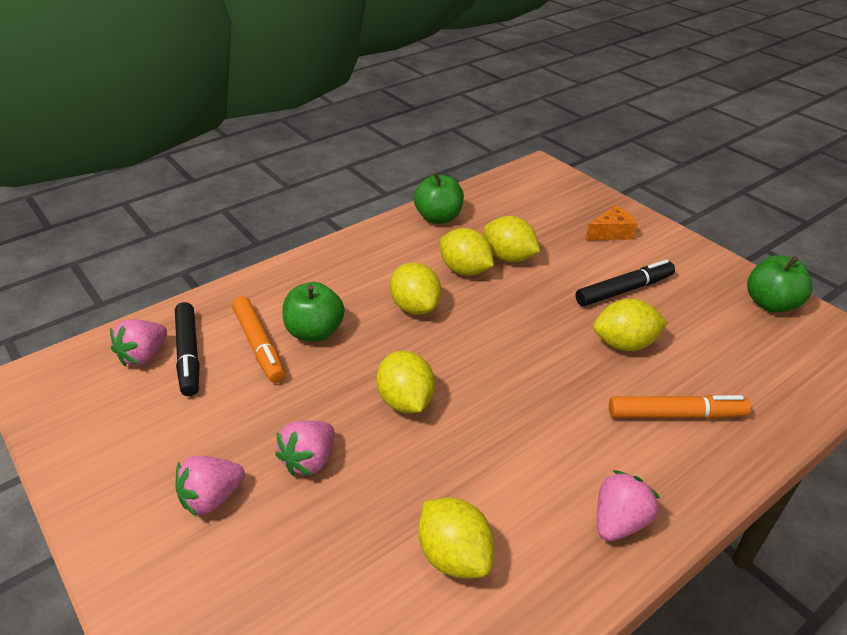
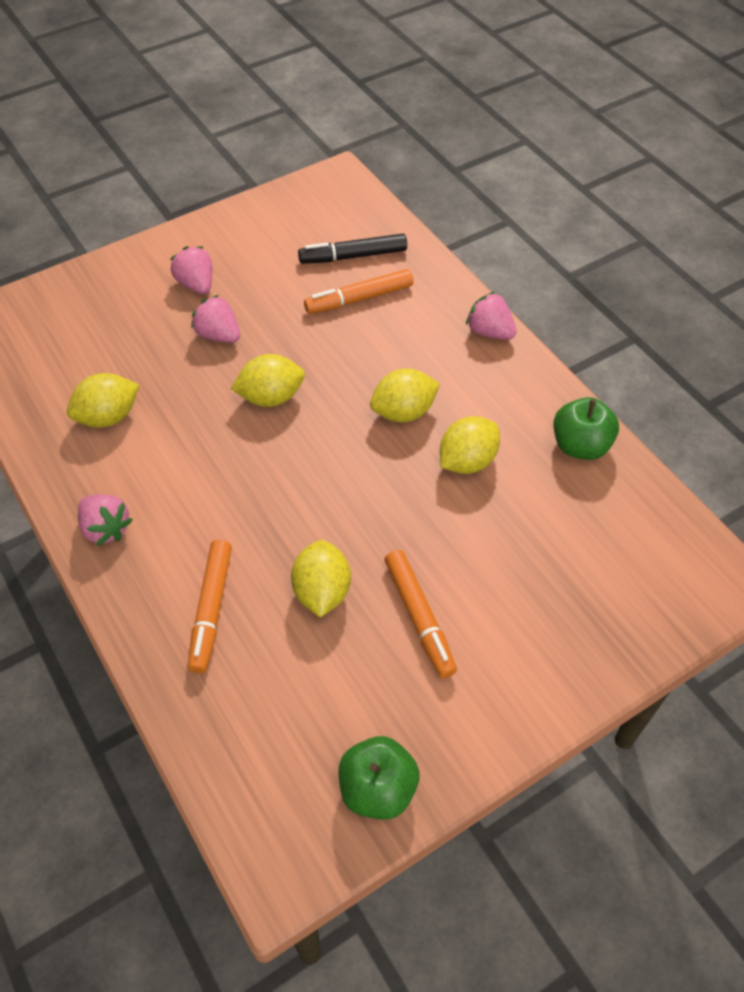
camera: 95 degrees right, 15 degrees up
(144, 356) = (355, 230): pink strawberry -> pink strawberry (489, 332)
(315, 332) = (373, 335): green apple -> none
(509, 257) = (492, 507): yellow lemon -> none
(611, 233) = (549, 636): orange cheese -> none
(624, 290) = (419, 617): black marker -> orange marker

